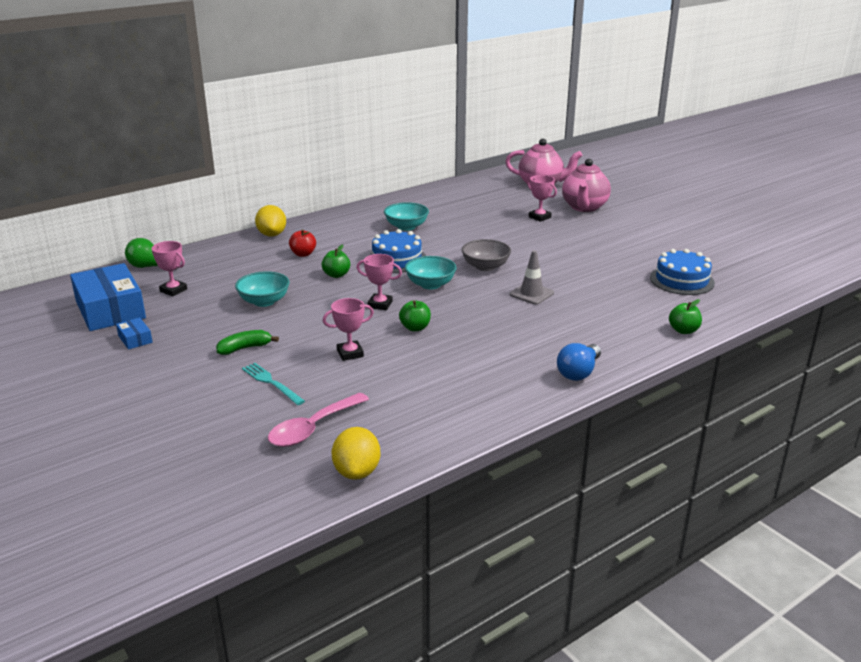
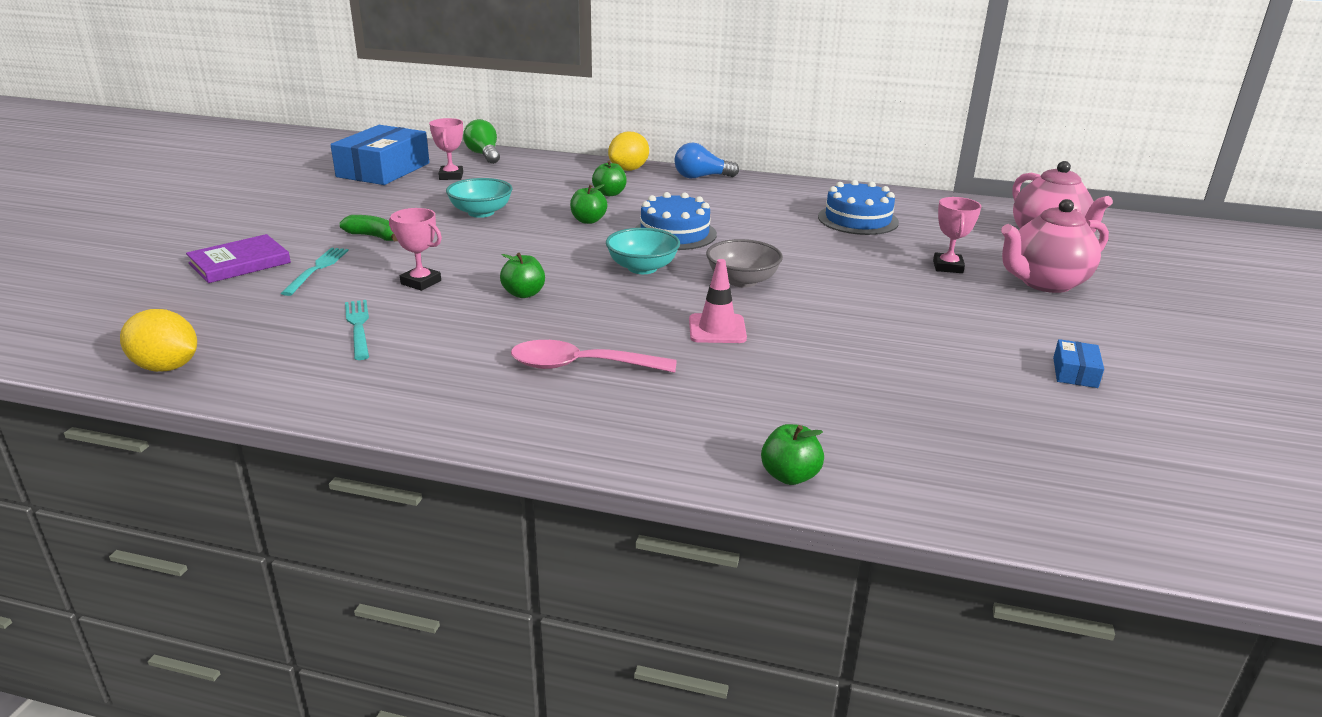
camera: 50 degrees right, 0 degrees up
(135, 339) = (341, 195): blue box -> blue box (1075, 372)
(211, 409) = (240, 263): none -> purple book
(303, 254) = (609, 193): red apple -> green apple
(313, 428) = (241, 317): pink spoon -> pink spoon (581, 366)
(357, 472) = (166, 367): yellow lemon -> yellow lemon turned 60 degrees clockwise
(380, 304) = (552, 260): pink trophy -> none
(388, 391) = (358, 327): none -> turquoise fork
(406, 227) = (764, 212): turquoise bowl -> none
(531, 294) = (717, 329): grey traffic cone -> pink traffic cone
(578, 372) = (541, 428): blue light bulb -> blue light bulb (701, 177)
(682, 280) = (960, 424): blue cake -> blue cake (858, 219)

